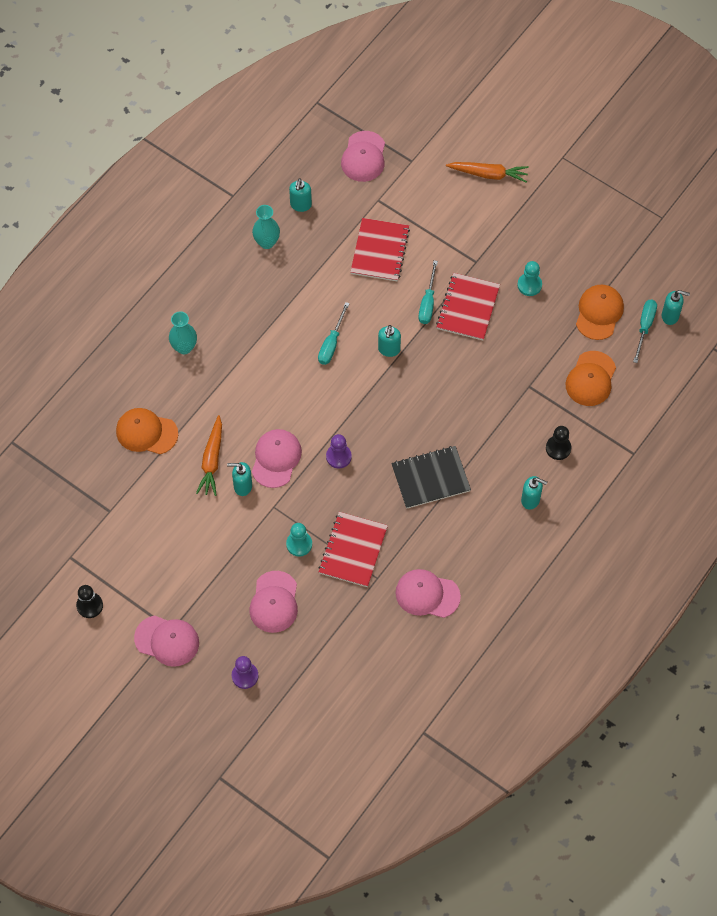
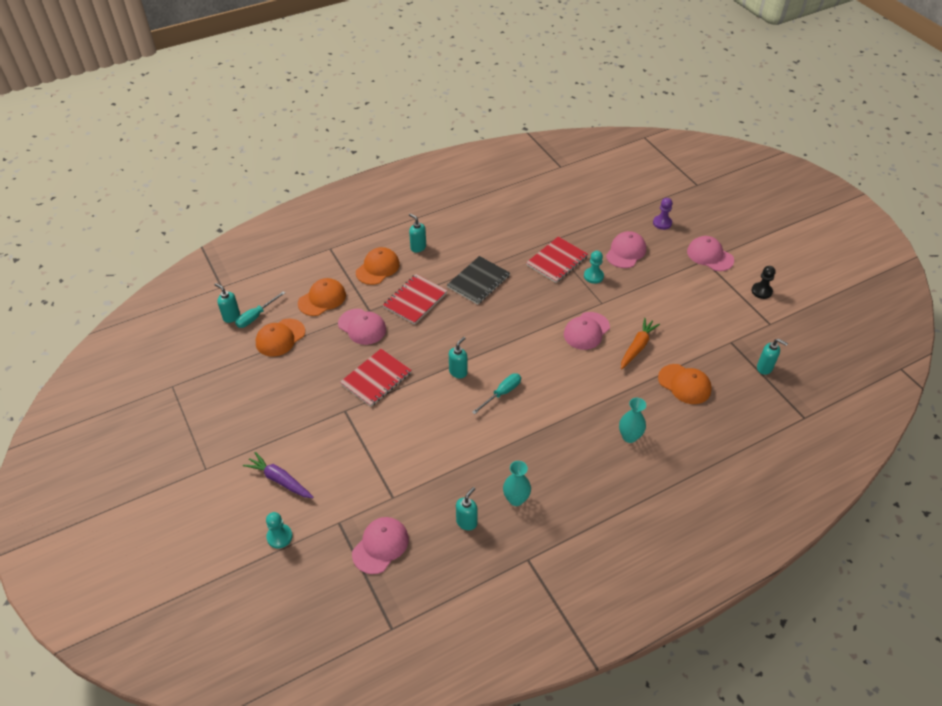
camera: 155 degrees left, 15 degrees down
(242, 486) = (620, 323): turquoise soap dispenser -> turquoise soap dispenser (764, 368)
(338, 456) = (538, 316): purple pawn -> none
(379, 251) = (419, 451): red notebook -> red notebook (415, 300)
(427, 594) = (520, 223): pink cap -> pink cap (362, 327)
(428, 302) = (405, 394): turquoise screwdriver -> none
(430, 478) = (478, 281): black notebook -> black notebook turned 60 degrees counterclockwise
(488, 174) = (280, 480): orange carrot -> purple carrot
(529, 285) = (316, 376): turquoise pawn -> turquoise pawn (279, 537)
(558, 448) = (378, 268): black pawn -> orange cap

